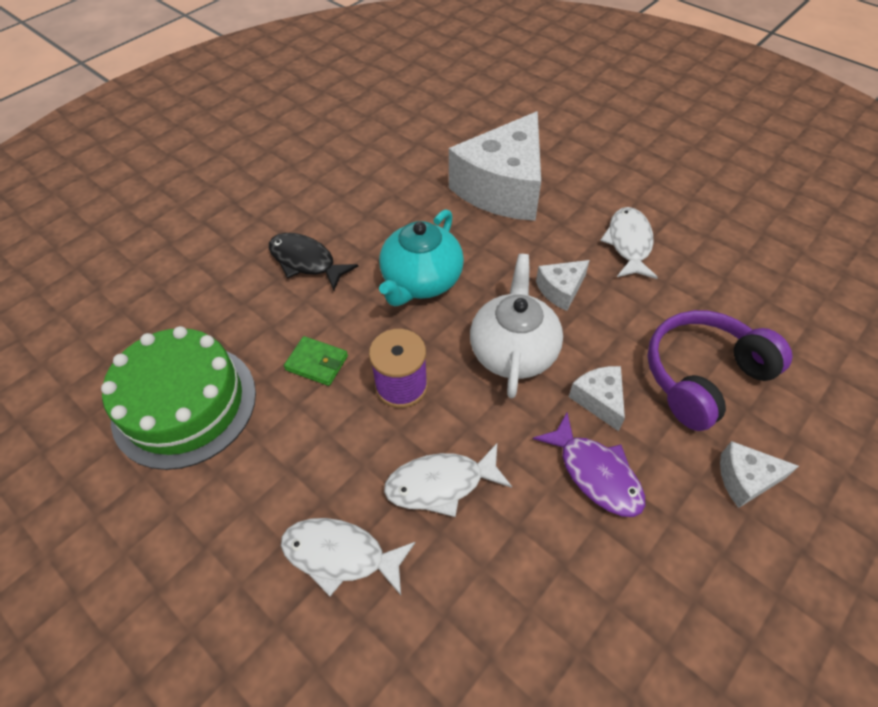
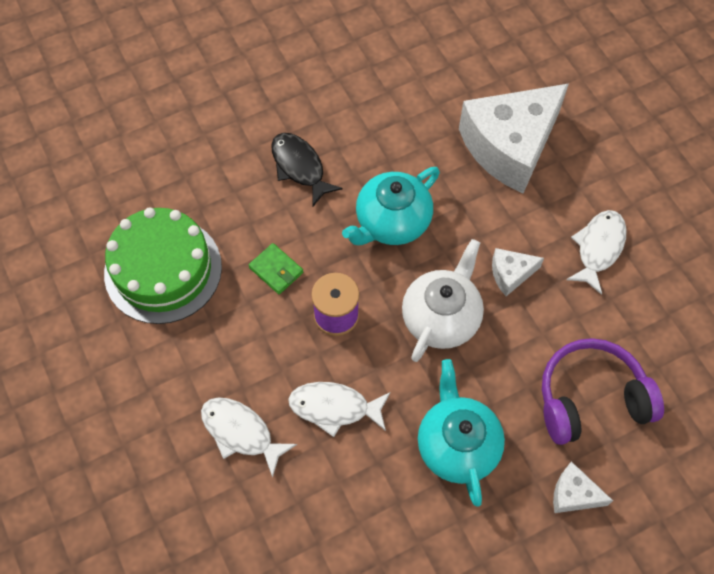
camera: 20 degrees right, 10 degrees up
(596, 473) = (457, 445): purple fish -> turquoise teapot
(599, 400) = (491, 386): white cheese -> none

